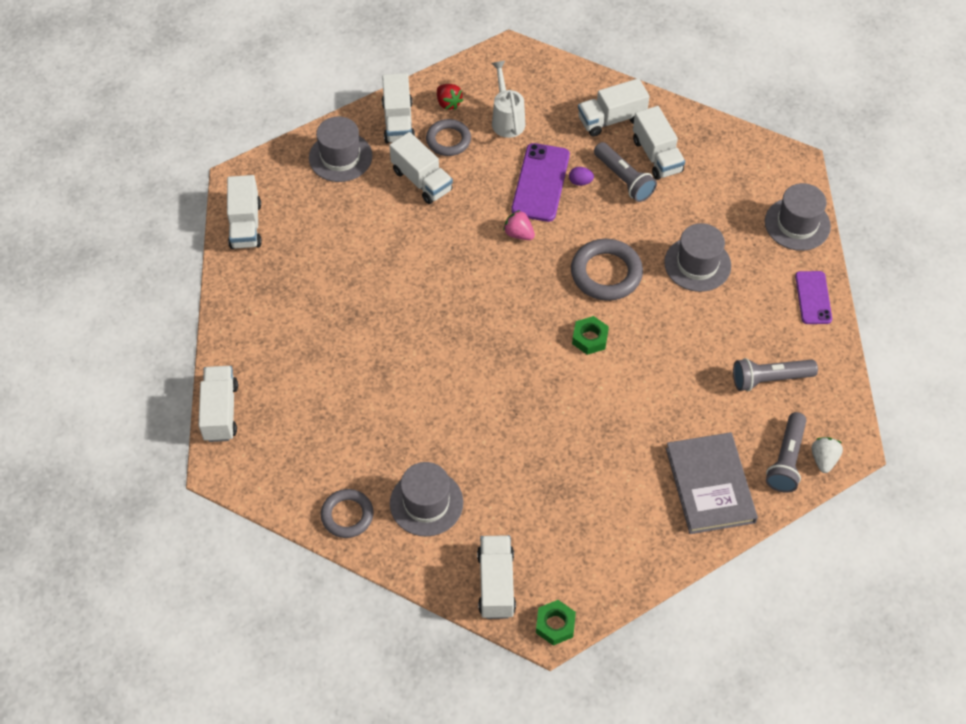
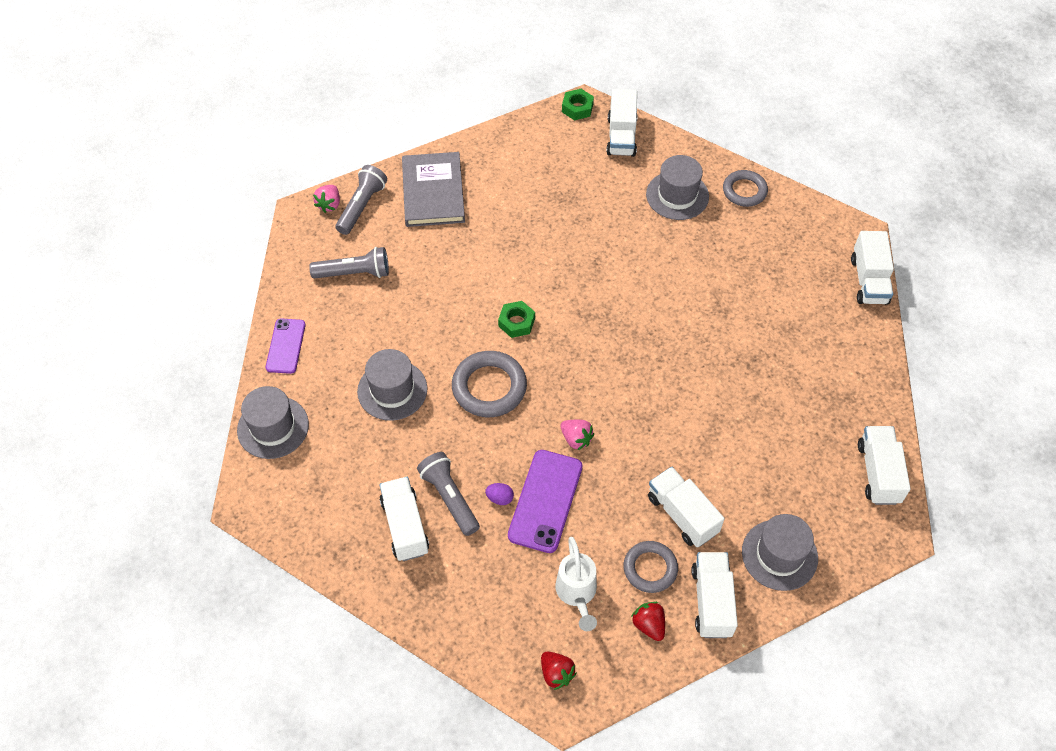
camera: 175 degrees left, 0 degrees up
(518, 69) = (556, 673): none -> red strawberry
(611, 119) = (448, 583): white truck -> none
(823, 459) = (329, 204): white strawberry -> pink strawberry

